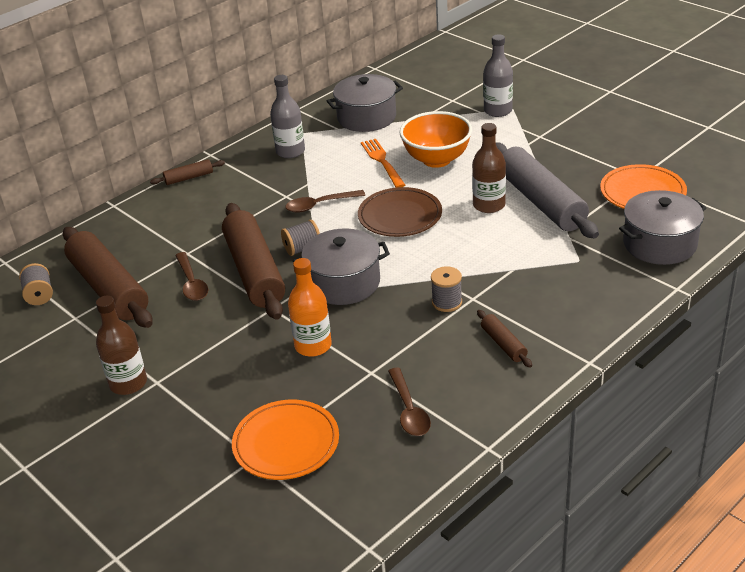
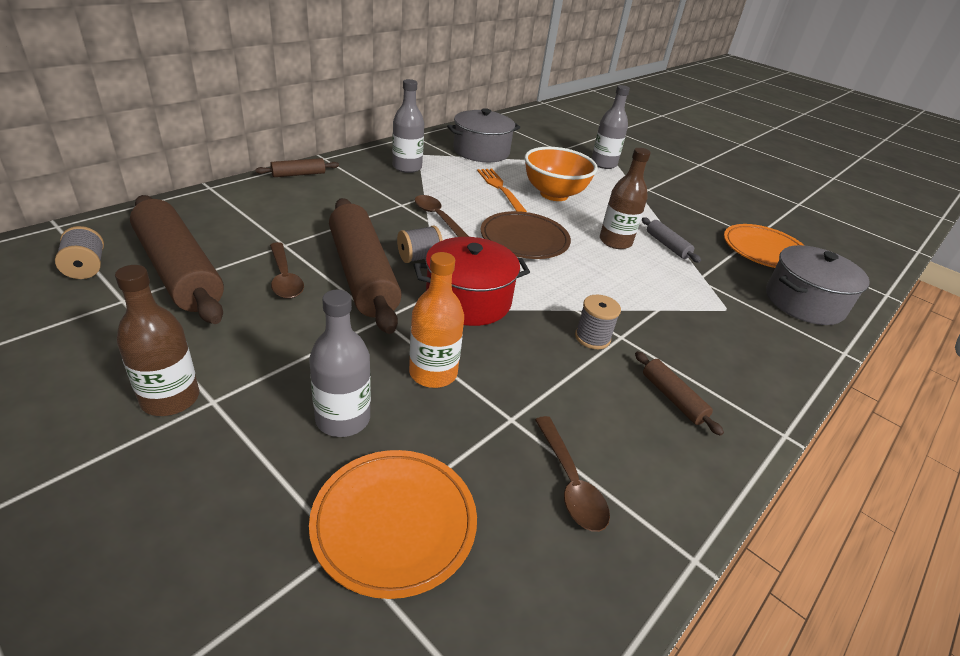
camera: 10 degrees left, 0 degrees up
(248, 384) = (343, 419): none -> grey bottle
(320, 205) = (438, 217): brown spoon -> brown spoon turned 75 degrees clockwise
(344, 283) = (468, 300): grey pot -> red pot
(540, 202) = (667, 245): grey rolling pin -> grey rolling pin, size x0.44

